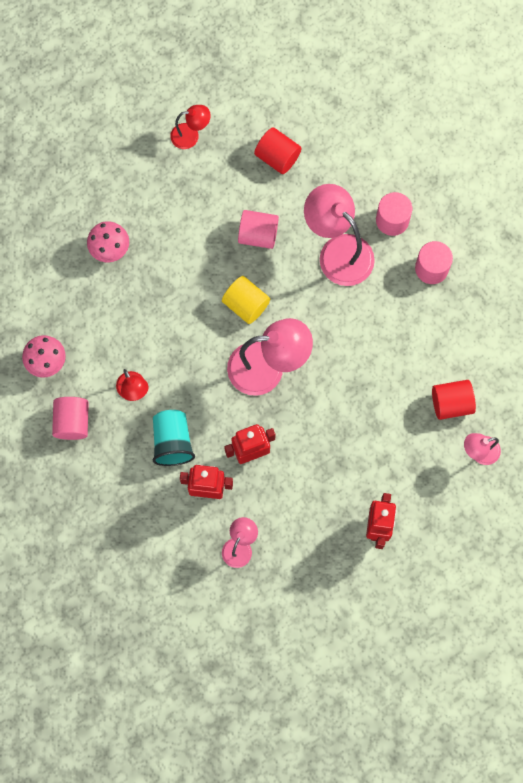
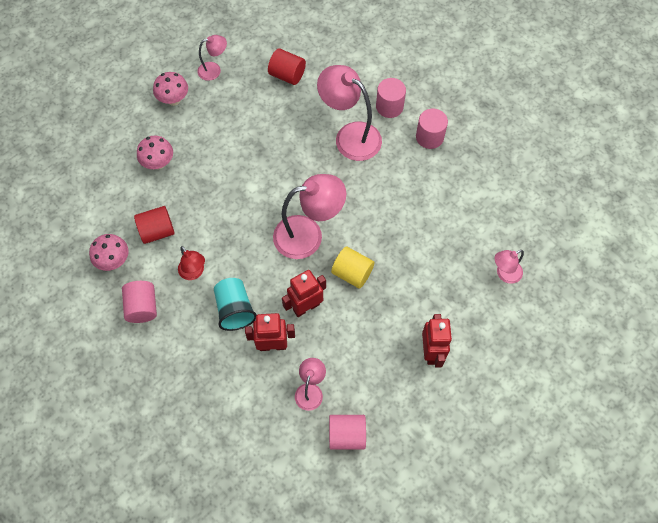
camera: 10 degrees left, 10 degrees down
(137, 168) = (174, 100): none -> pink mushroom
(191, 135) = (214, 70): red lamp -> pink lamp
(246, 304) = (280, 188): yellow cylinder -> yellow cylinder (352, 273)
(258, 235) = (281, 133): pink cylinder -> pink cylinder (347, 435)
(451, 403) = (471, 238): red cylinder -> red cylinder (157, 231)

